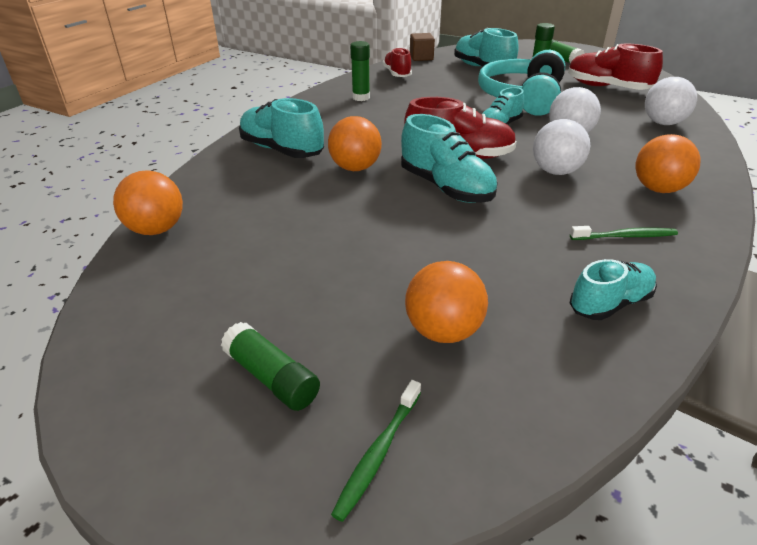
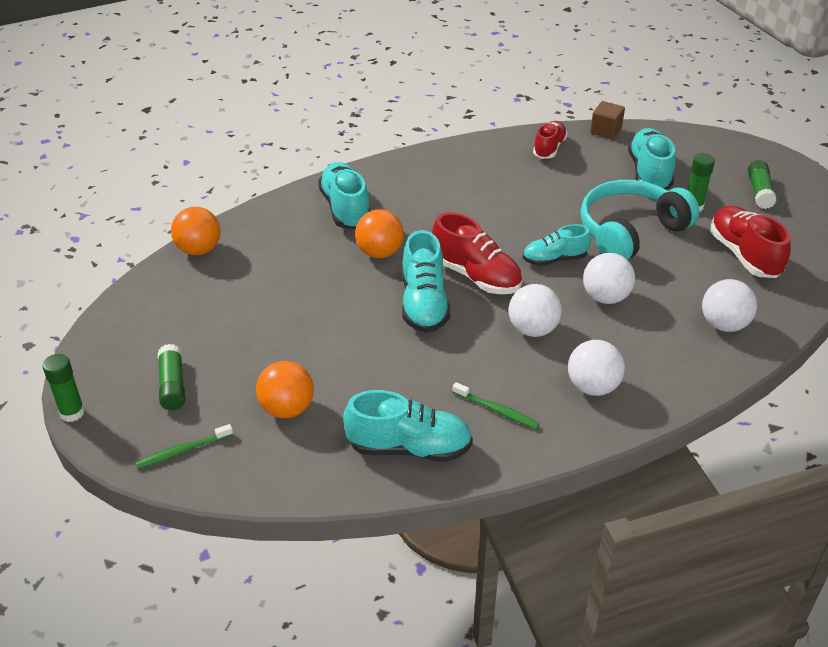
camera: 35 degrees right, 5 degrees up
(361, 98) = (476, 169): green glue stick -> green glue stick (72, 413)
(610, 303) = (409, 447): turquoise shoe -> turquoise shoe, size x1.53
(658, 189) = (592, 387): orange ball -> white ball

